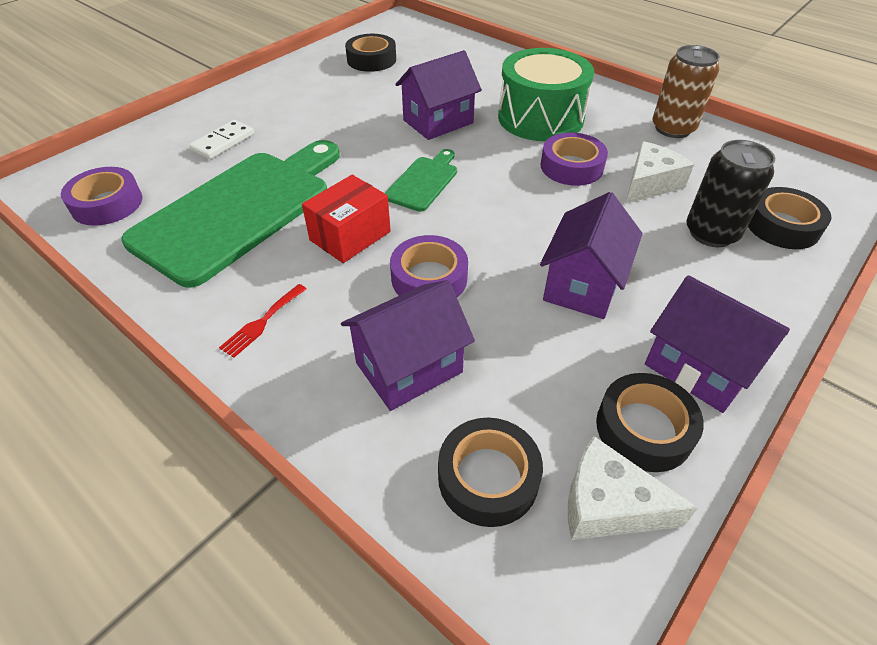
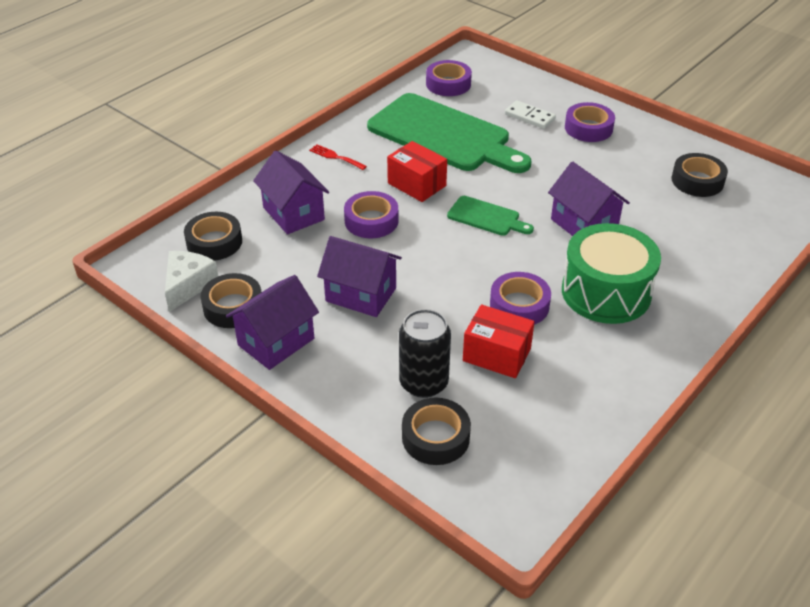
camera: 90 degrees right, 5 degrees down
(262, 106) = (588, 128): none -> purple tape
(649, 184) = (496, 355): white cheese -> red box
(673, 128) = (605, 392): brown can -> none

